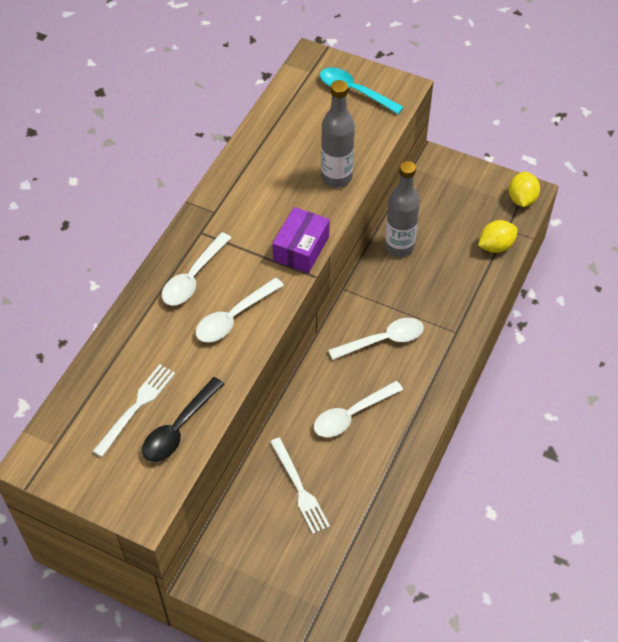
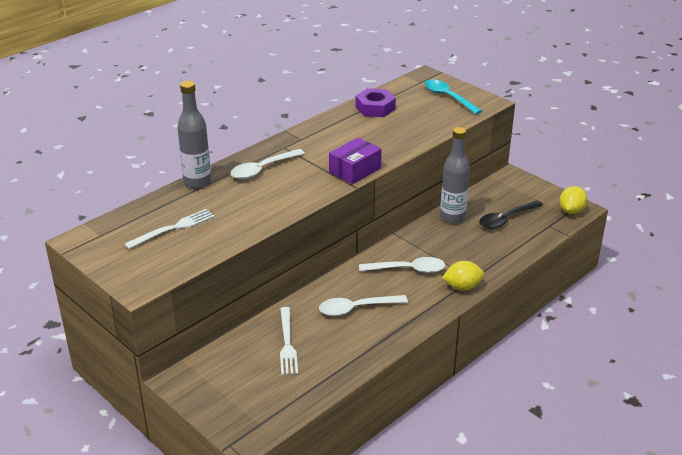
camera: 20 degrees right, 20 degrees down
(179, 428) = (197, 247): black spoon -> black spoon (506, 219)
(234, 317) = (279, 196): white spoon -> none
(277, 133) = (375, 108): none -> purple nut
(336, 177) = (406, 138): grey bottle -> grey bottle (197, 183)
(495, 246) = (534, 234): yellow lemon -> yellow lemon (462, 287)

